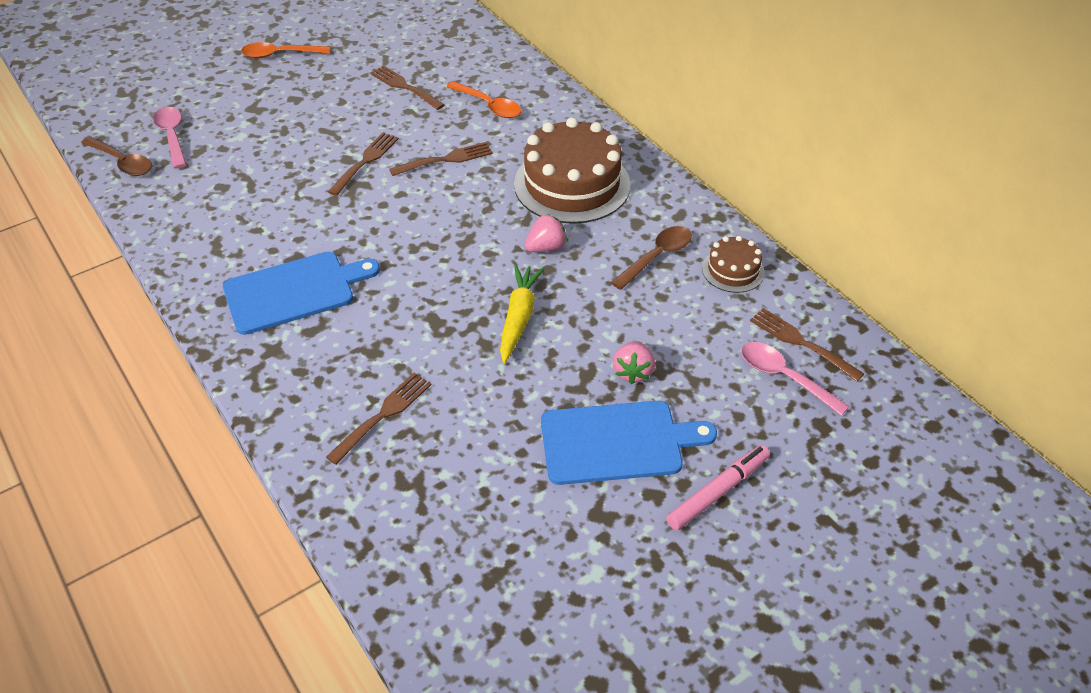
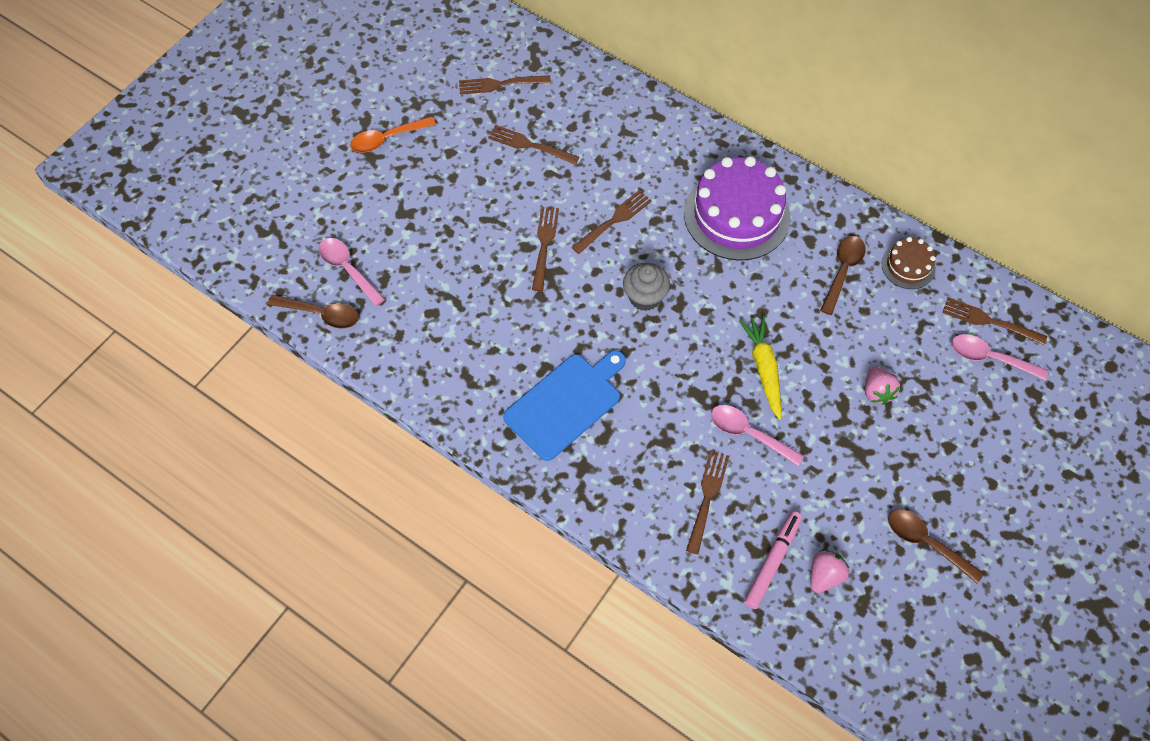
camera: 20 degrees left, 15 degrees up
(409, 39) = (500, 84): none -> brown fork
(434, 226) = (645, 297): none -> grey cupcake
(465, 370) = (748, 434): none -> pink spoon
(489, 105) = (618, 145): orange spoon -> none
(546, 247) = (749, 290): pink strawberry -> pink strawberry (824, 575)
(572, 184) = (736, 215): brown cake -> purple cake
(607, 537) = (926, 543): none -> brown spoon
(617, 442) = (895, 460): blue cutting board -> none
(718, 491) = (985, 477): pink marker -> pink marker (772, 561)

